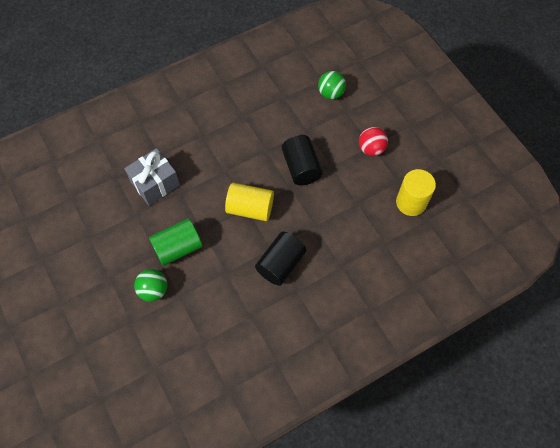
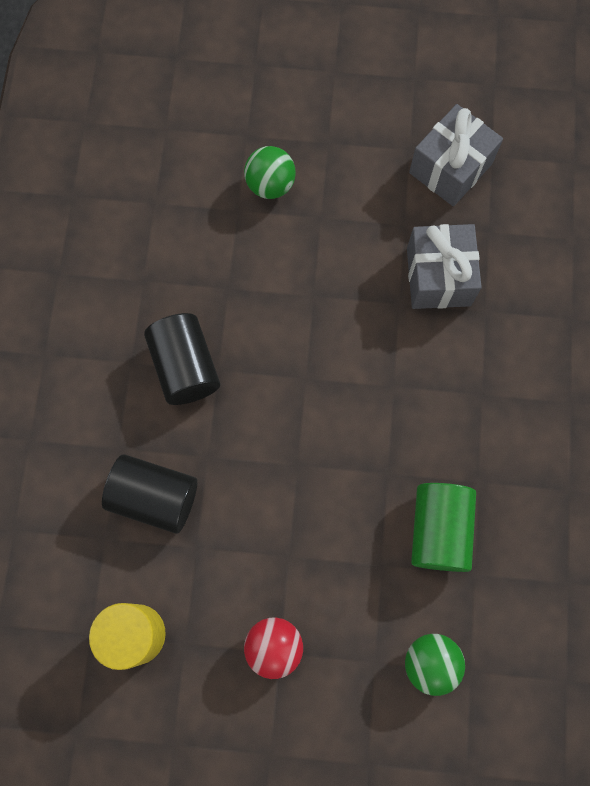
camera: 125 degrees right, 10 degrees up
(89, 211) = (450, 168): none -> grey gift
(178, 248) = (310, 249): green cylinder -> green cylinder (439, 530)
(250, 208) = (302, 383): yellow cylinder -> none
(301, 167) = (319, 506): black cylinder -> black cylinder (154, 497)

